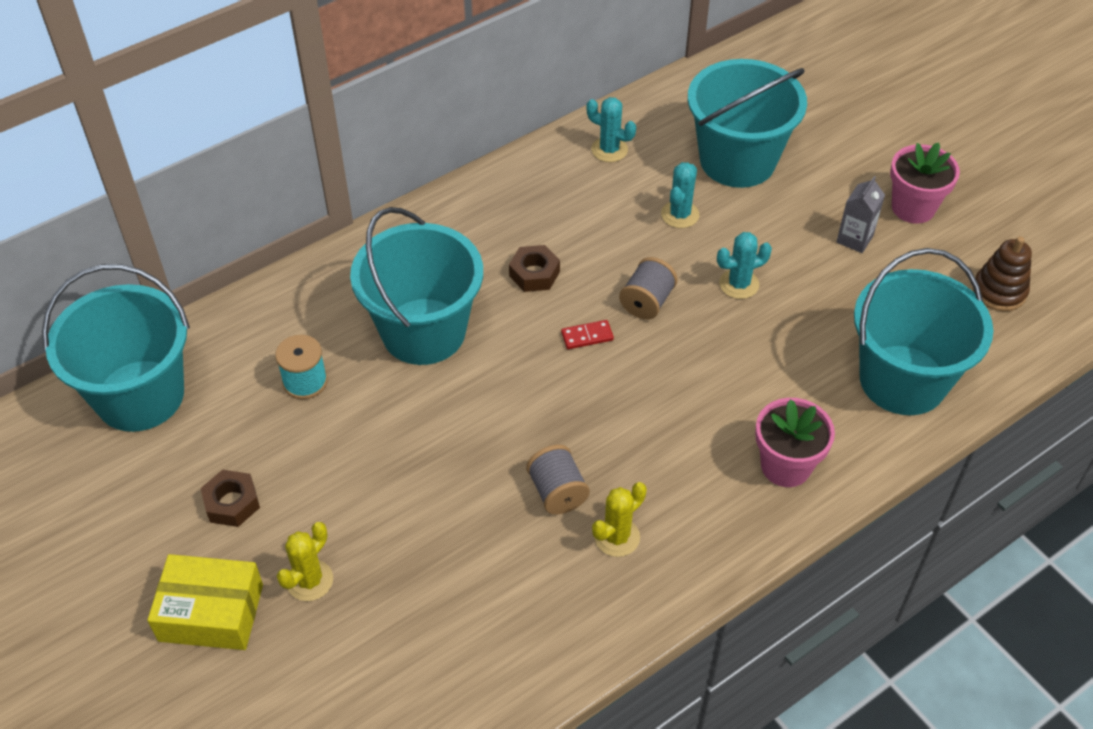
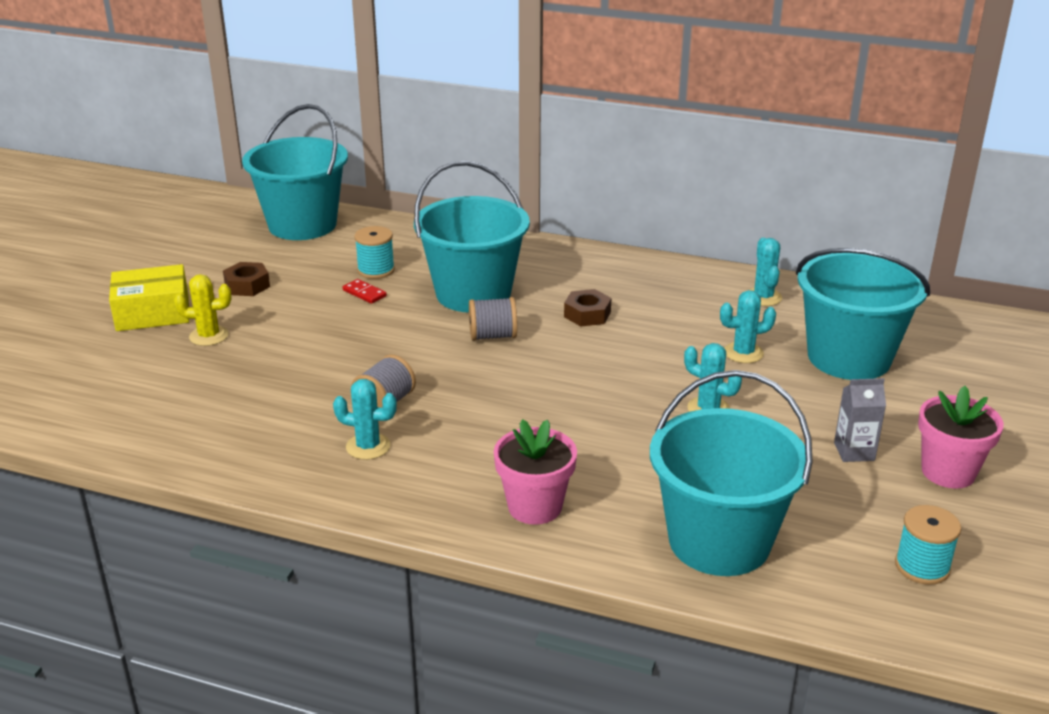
camera: 55 degrees right, 20 degrees down
(211, 612) = (153, 313): yellow box -> yellow box turned 75 degrees counterclockwise
(587, 336) = (554, 359): red domino -> red domino (364, 293)
(617, 537) = (368, 446): yellow cactus -> turquoise cactus
(647, 302) = (626, 372): grey spool -> grey spool (493, 336)
(999, 291) = (922, 566): brown stacking toy -> turquoise spool

